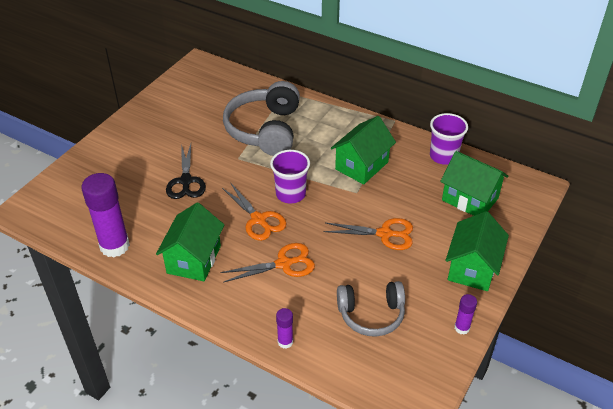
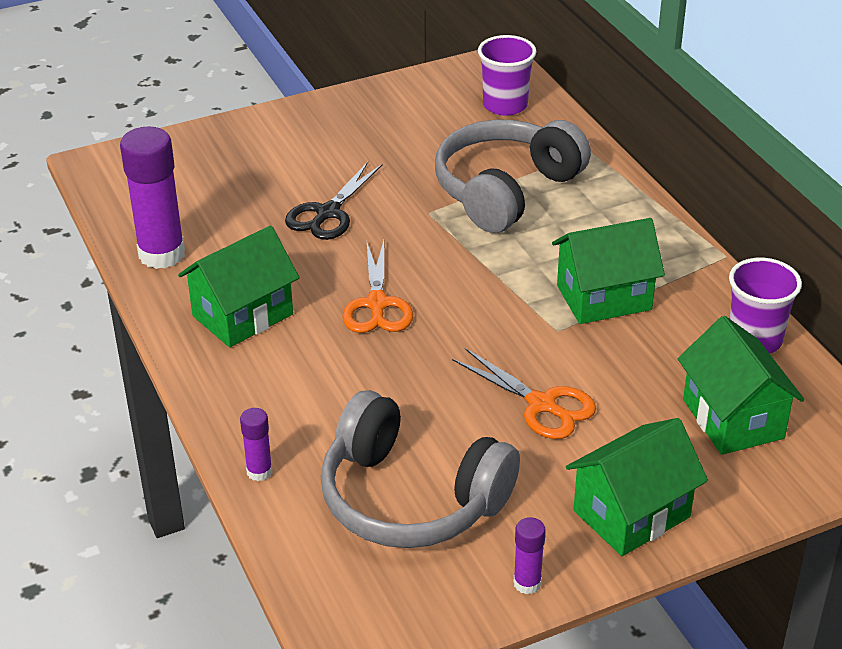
camera: 35 degrees right, 5 degrees down
(284, 264) = (355, 376): orange scissors -> none
(290, 194) = (456, 291): purple cup -> purple cup (505, 105)
(371, 315) = (411, 498): grey headphones -> grey headphones, size x1.56

